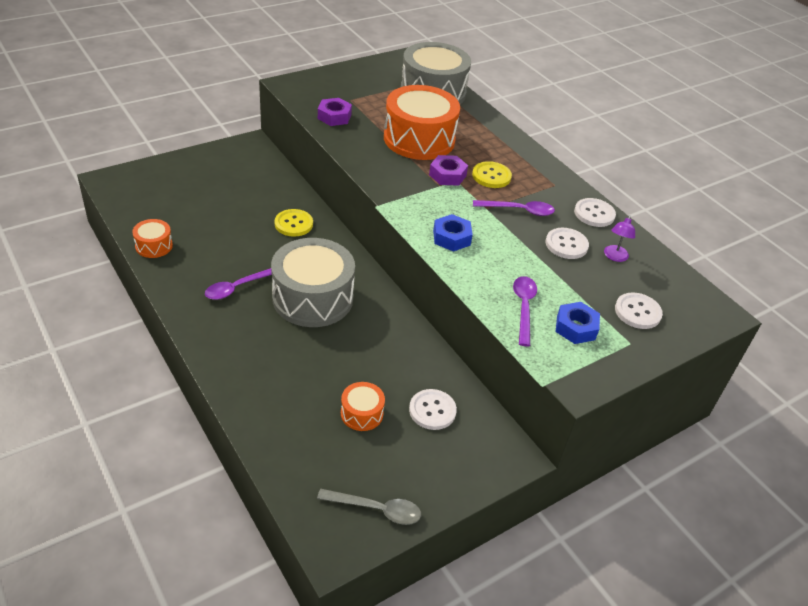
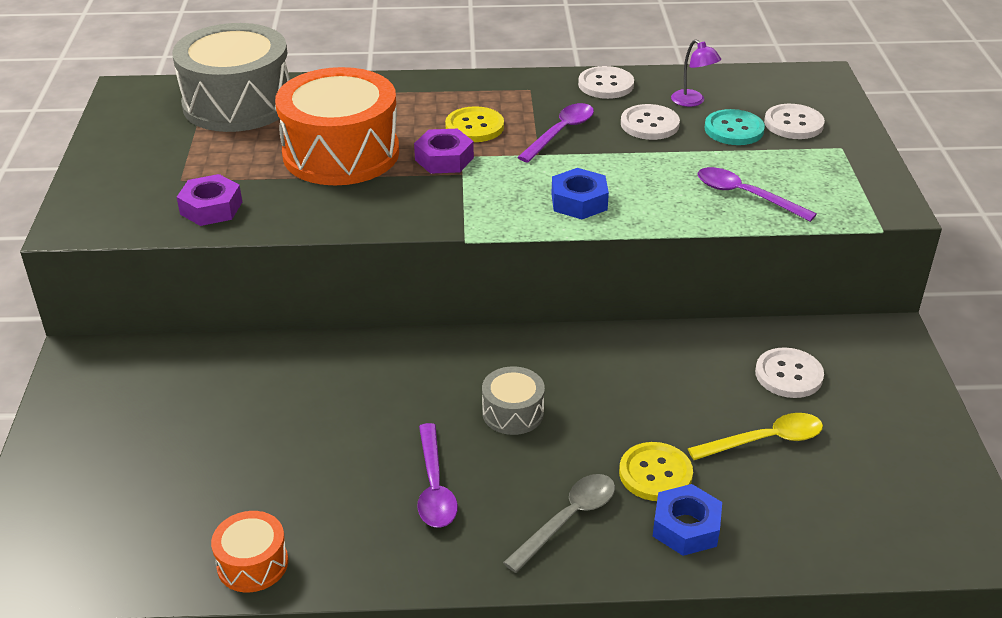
camera: 55 degrees left, 5 degrees down
(293, 224) = (330, 378): yellow button -> yellow button (655, 473)
(312, 298) = (513, 412): grey drum -> grey drum, size x0.47
(362, 413) = (765, 440): orange drum -> yellow spoon
(376, 509) = (932, 483): grey spoon -> grey spoon (568, 519)
(575, 328) = (798, 173): blue nut -> blue nut (686, 527)
(599, 284) = (734, 129): none -> turquoise button

